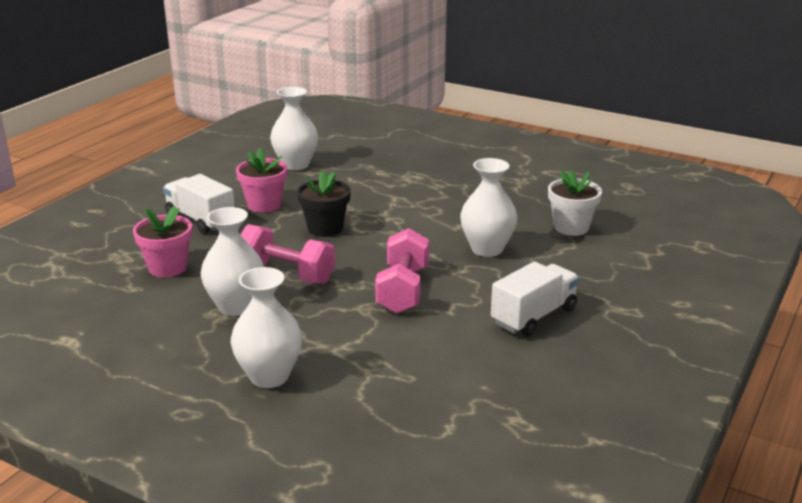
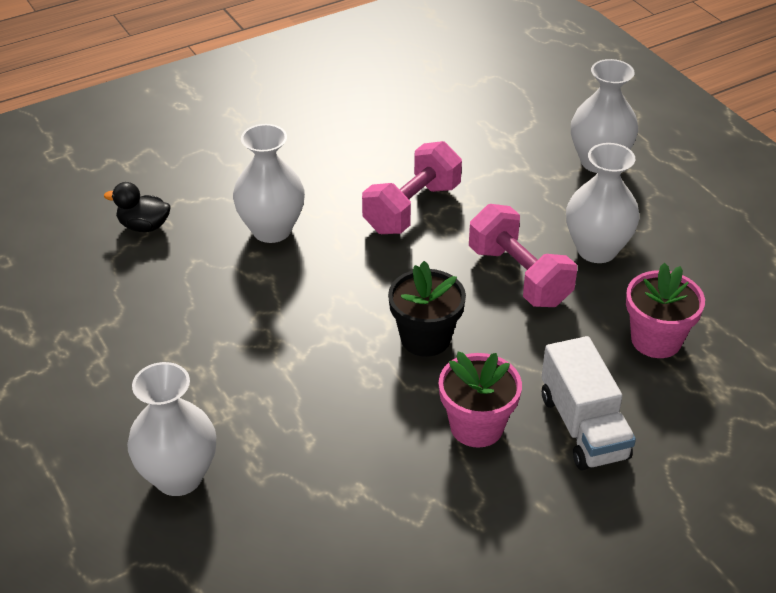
camera: 150 degrees left, 15 degrees up
(295, 165) = (365, 526): white vase -> white vase (178, 477)
(534, 316) = (321, 137): white truck -> none
(571, 227) = (144, 226): white flower pot -> black duck

